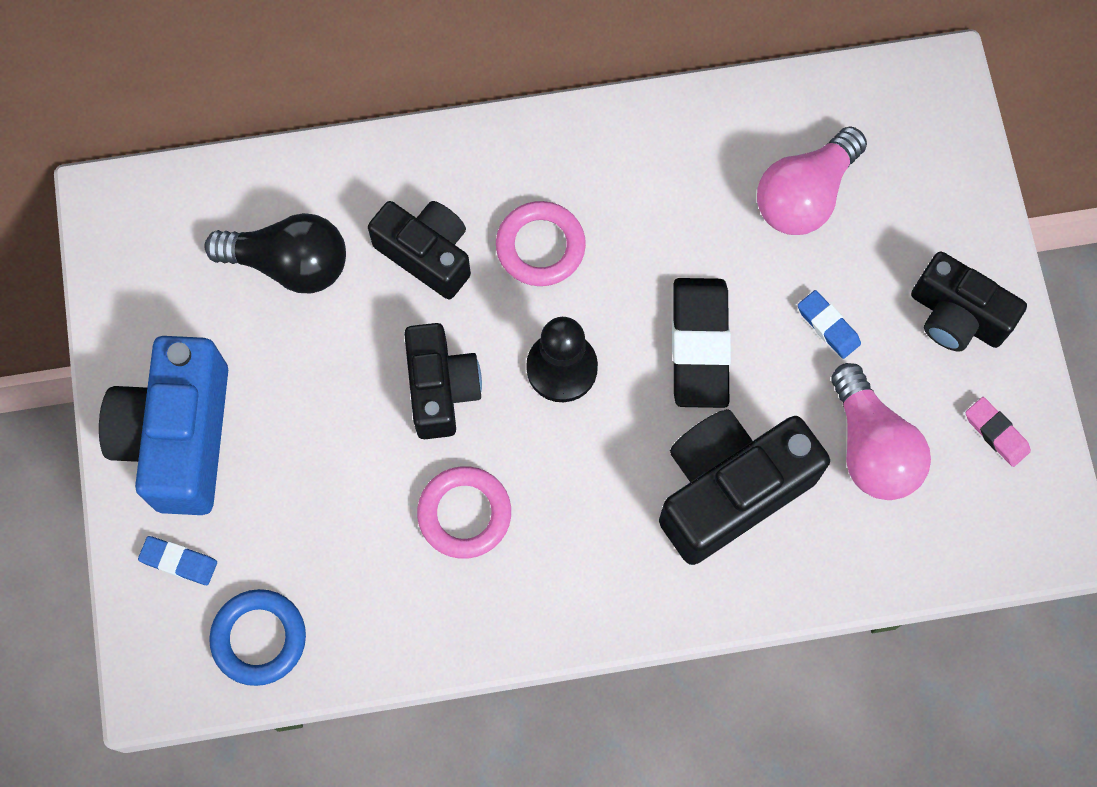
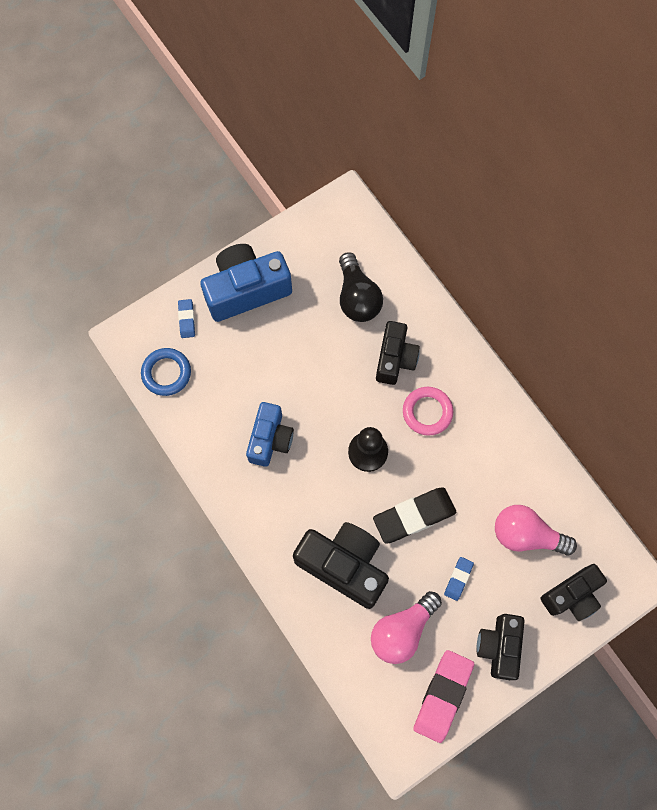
camera: 65 degrees right, 0 degrees up
(441, 388) = (328, 398): black camera -> black camera (572, 595)
(464, 514) = (270, 439): pink ring -> blue camera
(996, 433) = (443, 696): pink eraser -> pink eraser, size x2.00

